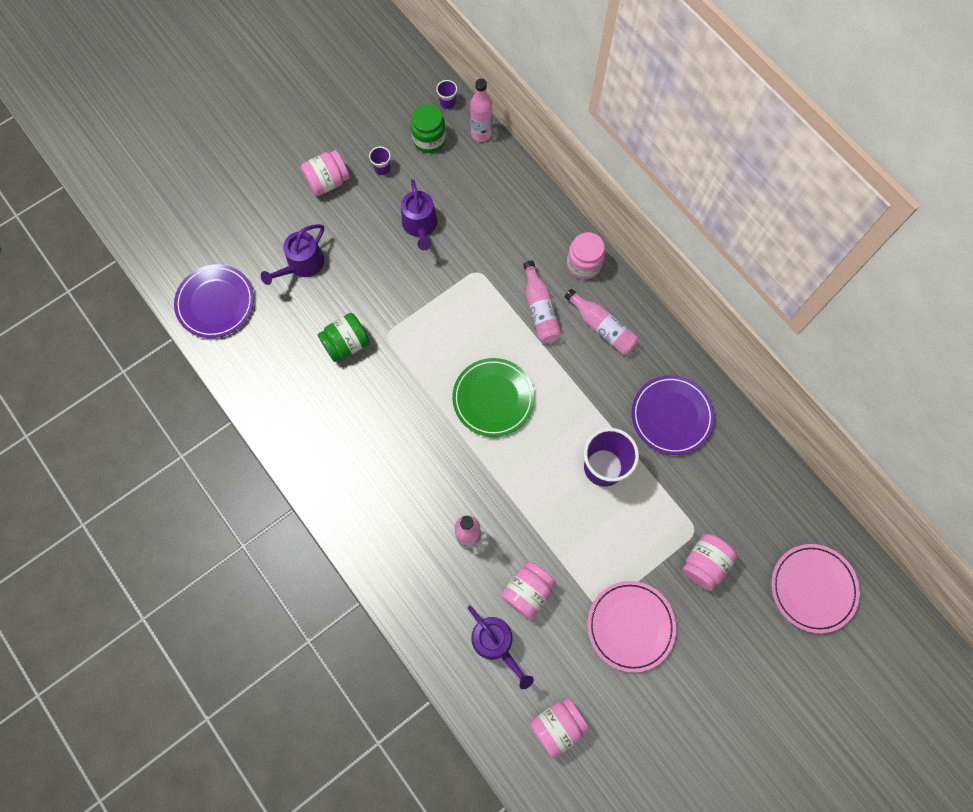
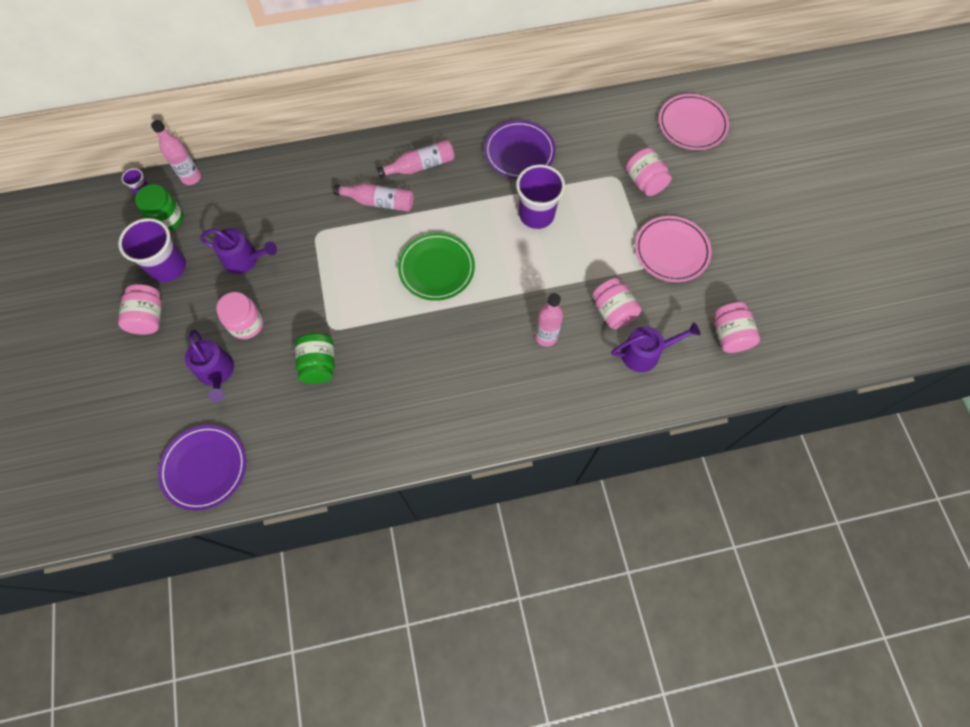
camera: 65 degrees left, 5 degrees down
(382, 168) = (168, 267): purple cup -> purple cup, size x2.22
(584, 264) = (359, 155): pink jar -> pink jar (246, 324)

